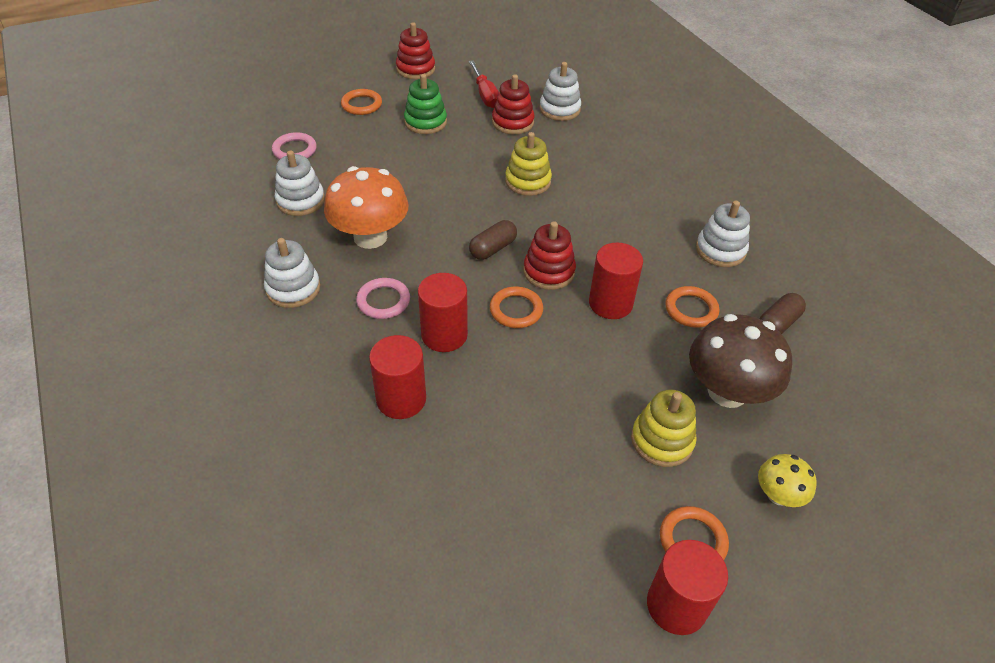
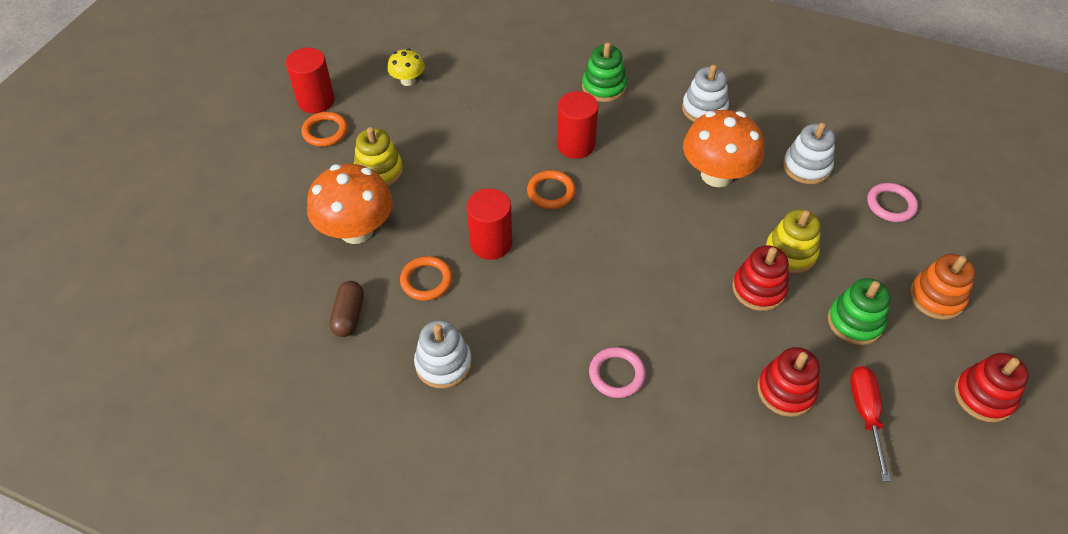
camera: 140 degrees right, 5 degrees up
(341, 373) = (604, 87): none -> green stacking toy
(361, 105) = (936, 297): orange ring -> orange stacking toy
(383, 301) = (641, 139): pink ring -> pink ring (616, 374)
(401, 399) = (553, 96): red cylinder -> none
(485, 95) = (865, 414): red screwdriver -> red screwdriver turned 60 degrees clockwise
(493, 248) = (623, 228): brown capsule -> none
(528, 181) = (678, 319): yellow stacking toy -> yellow stacking toy (790, 253)
(549, 272) = (561, 238): red stacking toy -> red stacking toy (758, 289)
(559, 109) = (770, 456): white stacking toy -> none
(727, 391) = (356, 230): brown mushroom -> orange mushroom
(778, 495) = (286, 184): yellow mushroom -> yellow mushroom (408, 80)

